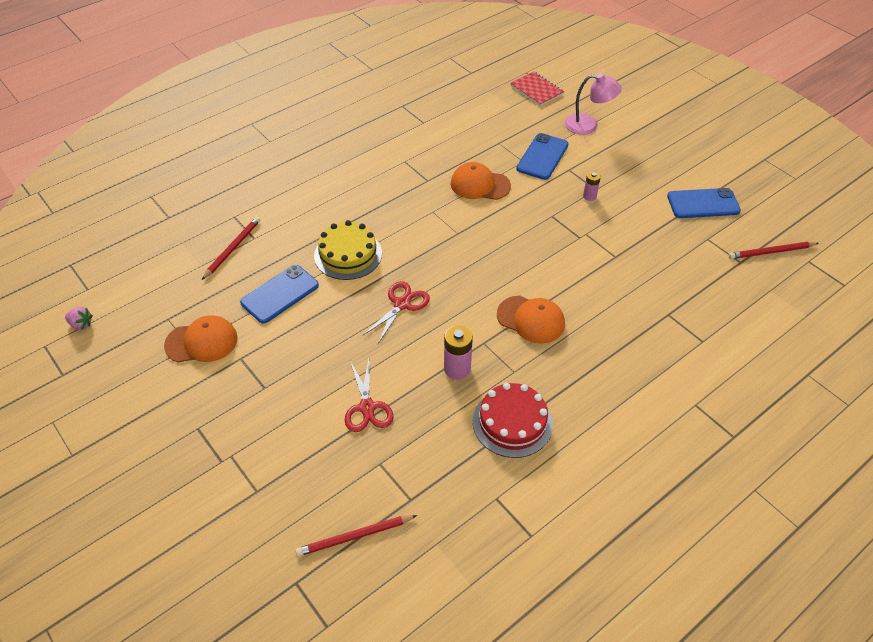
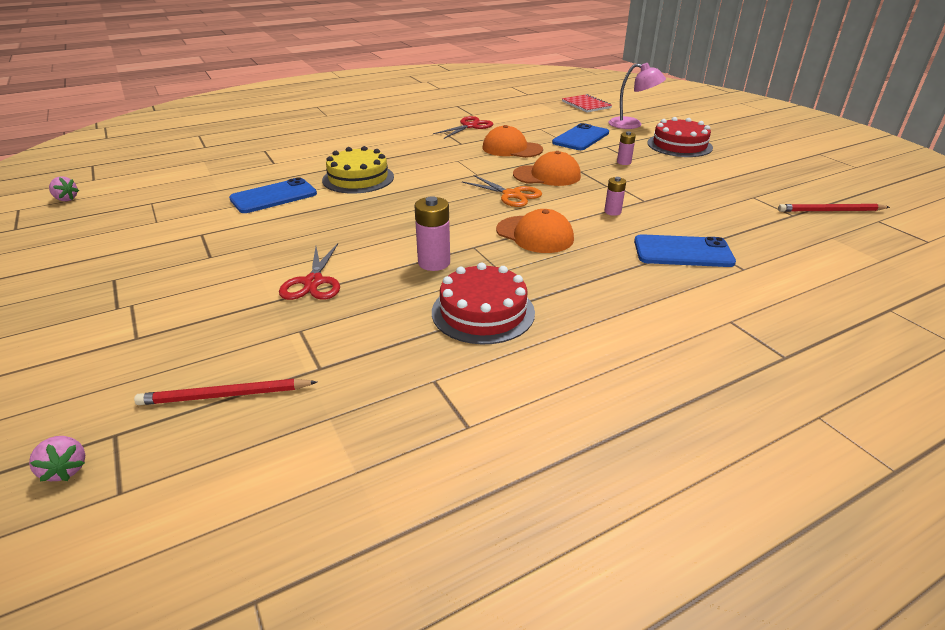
camera: 10 degrees right, 15 degrees down
(202, 342) = (171, 220): orange cap -> orange cap (547, 175)
(232, 249) = (248, 167): red pencil -> none
(280, 616) = (66, 469): none -> pink strawberry
(402, 304) = (395, 213): red scissors -> red scissors (470, 126)
(498, 263) = (511, 195): none -> orange scissors
(590, 277) = (612, 212): none -> pink battery
(637, 159) = (679, 145): none -> red cake
(703, 203) = (749, 175): blue phone -> blue phone (682, 252)

